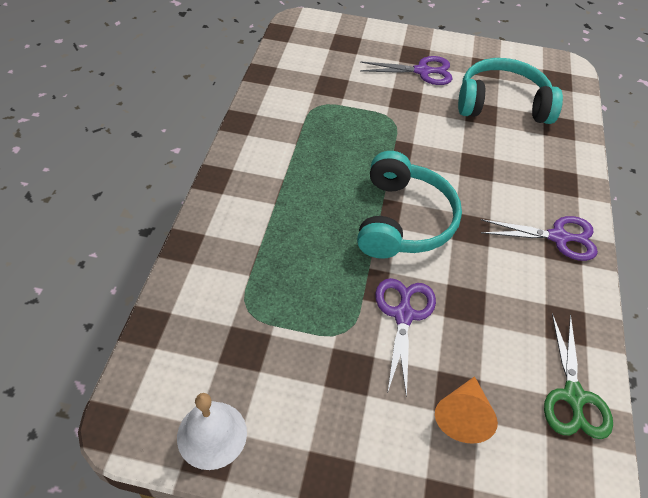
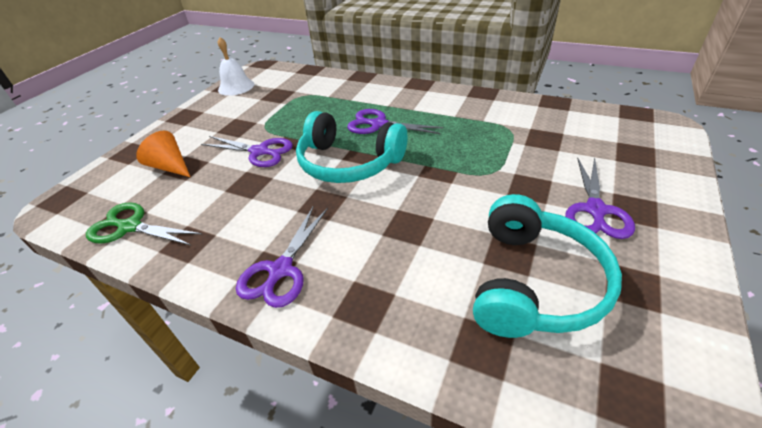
camera: 110 degrees right, 10 degrees down
(322, 205) = (379, 124): none -> purple scissors

